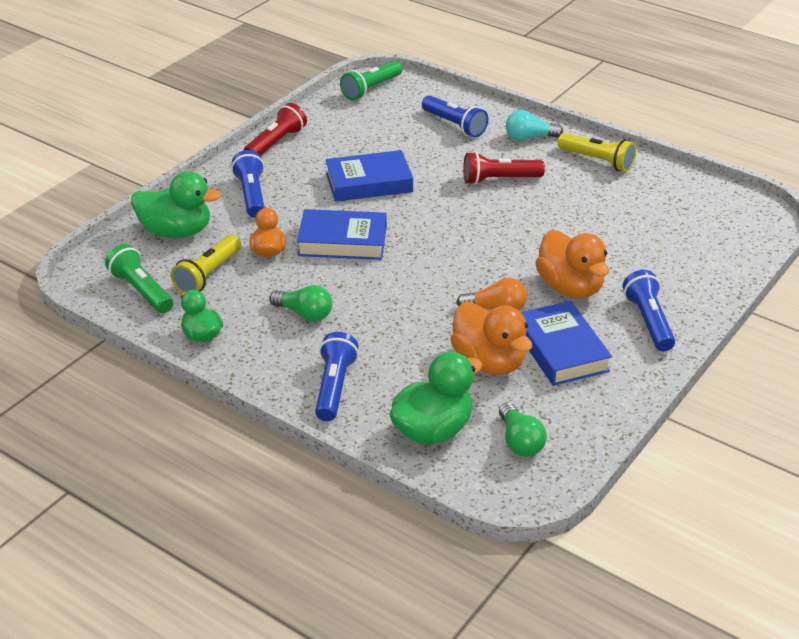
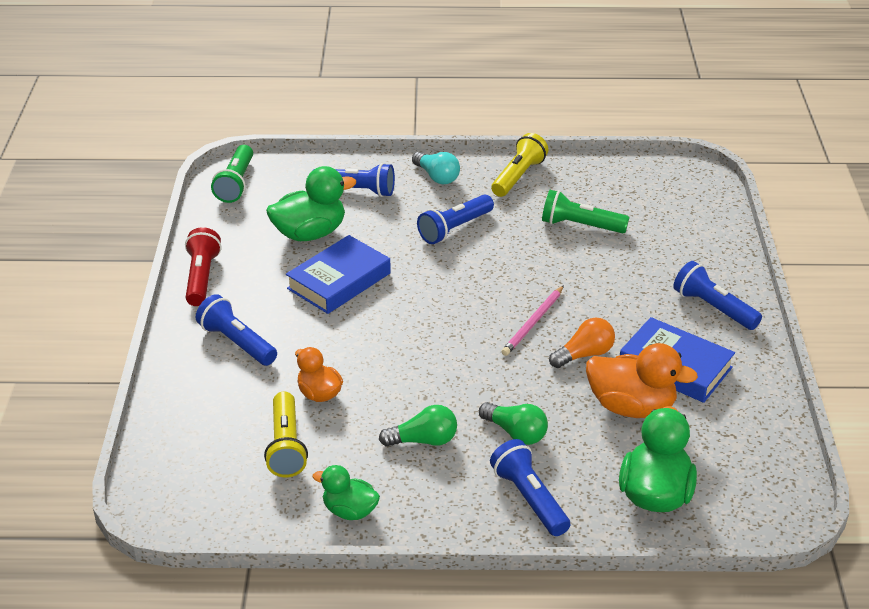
camera: 35 degrees left, 0 degrees up
(141, 291) = (236, 495): green flashlight -> green flashlight (580, 226)
(176, 232) = (202, 416): green duck -> green duck (310, 233)
(342, 241) = (379, 351): blue book -> none
(482, 270) = (533, 323): none -> pink pencil
(499, 180) = (455, 229): red flashlight -> blue flashlight
(520, 441) = (732, 467): green light bulb -> green light bulb (515, 433)
(529, 138) = (437, 177): turquoise light bulb -> turquoise light bulb turned 90 degrees counterclockwise
(570, 287) = (622, 305): orange duck -> none
(597, 161) = (518, 176): yellow flashlight -> yellow flashlight turned 60 degrees counterclockwise

